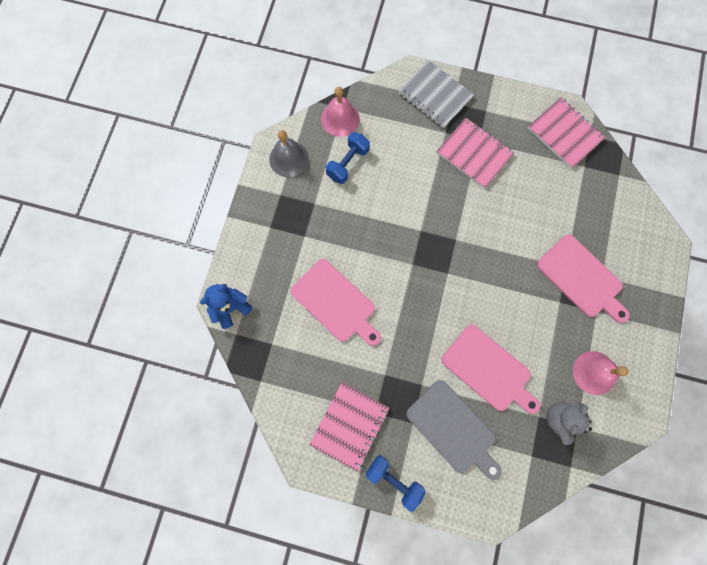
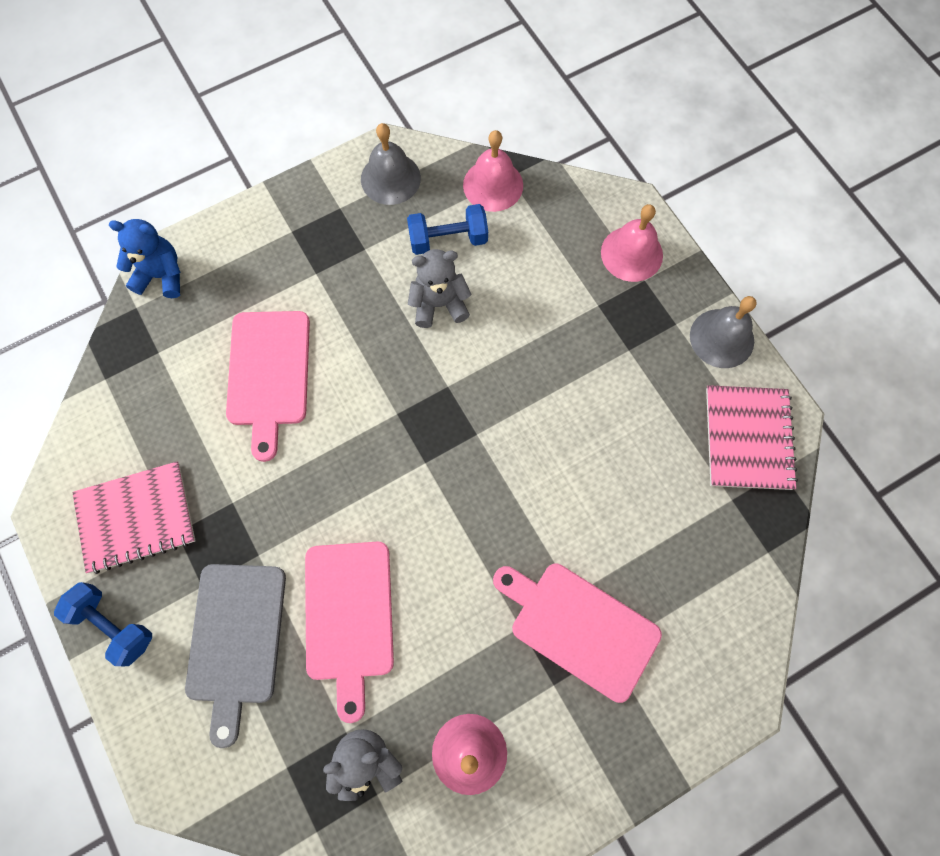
camera: 45 degrees right, 5 degrees down
(376, 197) = (439, 304): none -> grey teddy bear
(394, 480) = (113, 625): blue dumbbell -> blue dumbbell turned 45 degrees counterclockwise
(435, 95) = (631, 253): grey notebook -> pink bell
(474, 154) = (606, 359): pink notebook -> none
(510, 99) = (722, 338): none -> grey bell
(582, 278) = (579, 627): pink cutting board -> pink cutting board turned 120 degrees clockwise

